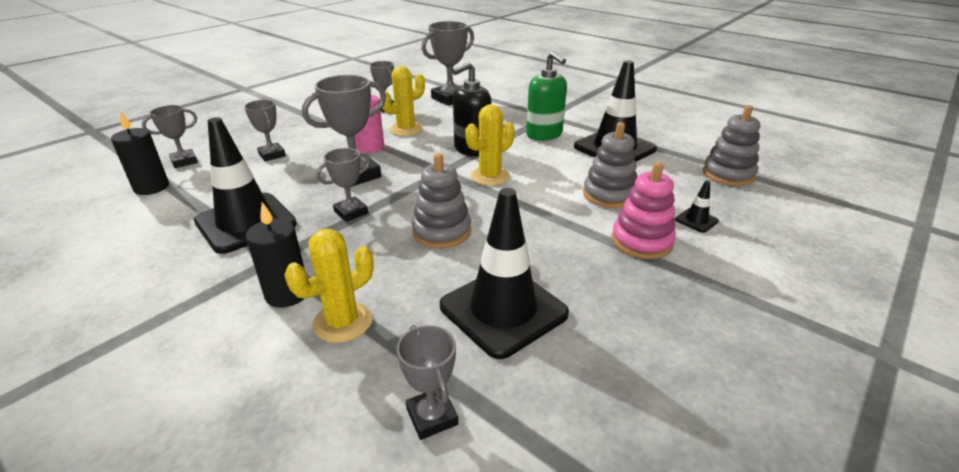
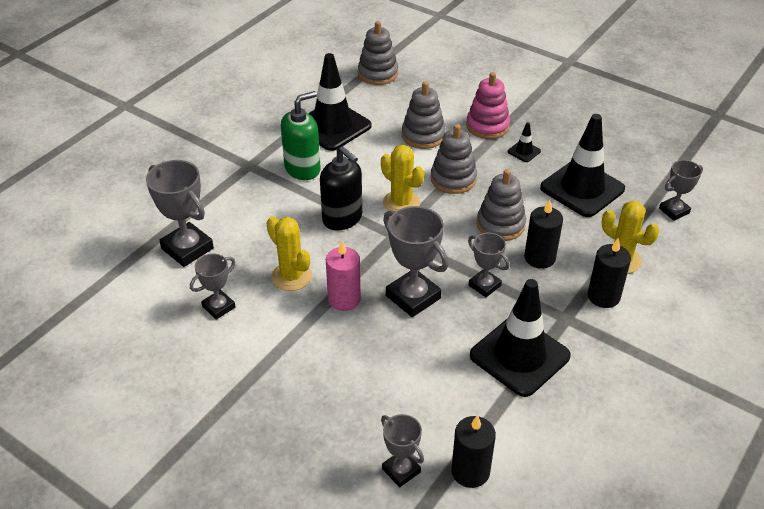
camera: 95 degrees left, 10 degrees up
(272, 155) = (373, 384): grey trophy -> none
(376, 253) = (539, 258): none -> black candle
(528, 208) = (453, 179): none -> grey stacking toy
(696, 220) = (453, 99): black traffic cone -> black traffic cone (524, 151)

